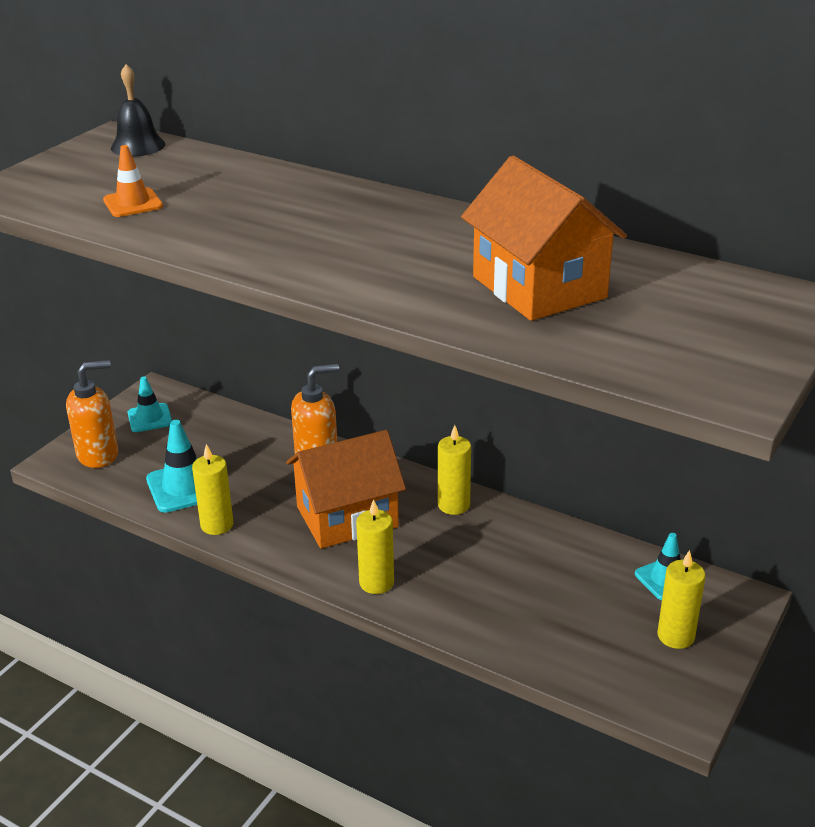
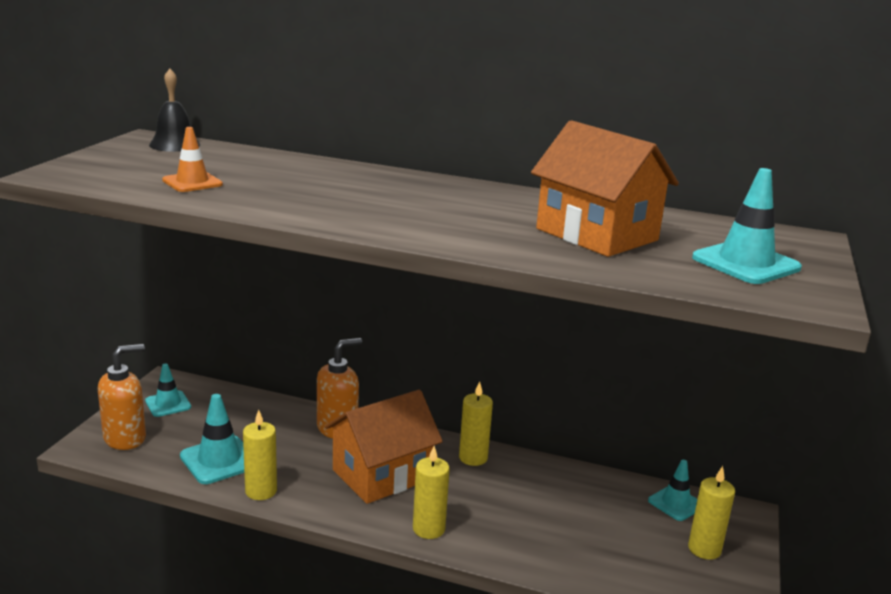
camera: 15 degrees left, 10 degrees down
(691, 335) = (746, 263): none -> turquoise traffic cone

